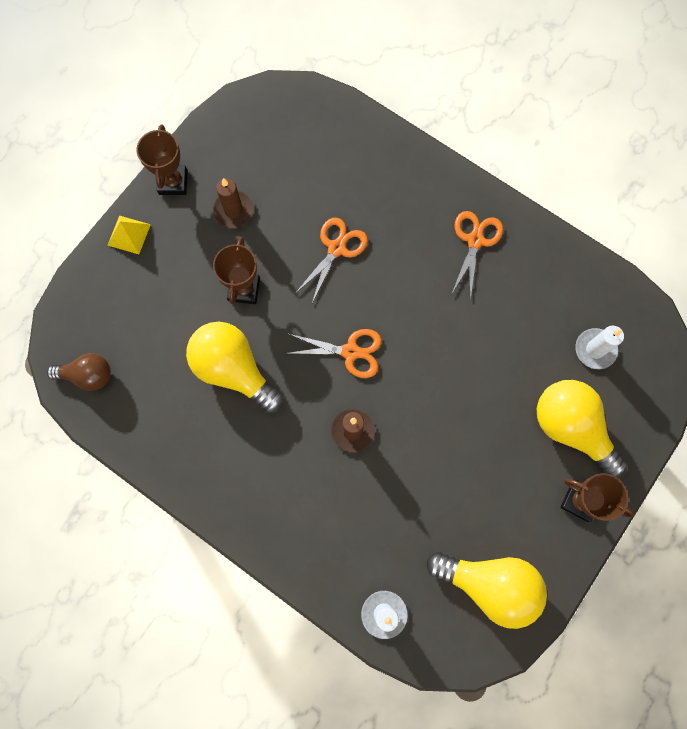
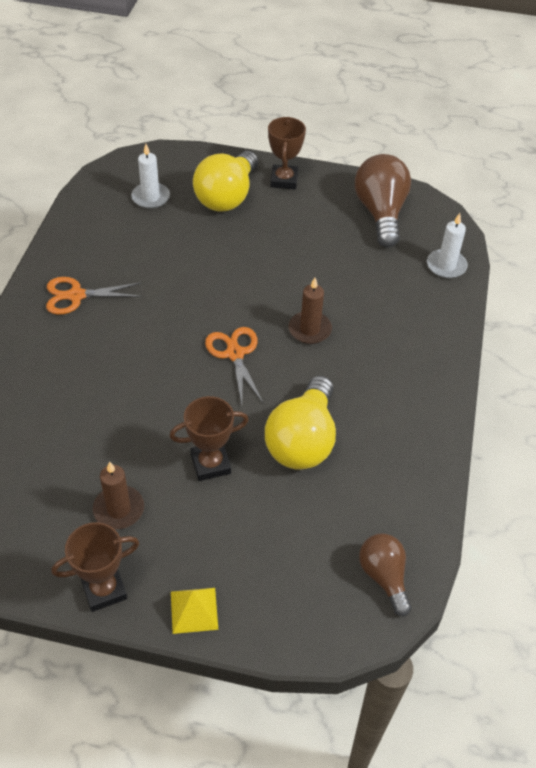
camera: 115 degrees left, 25 degrees down
(336, 248) = (128, 399): orange scissors -> none
(489, 584) = (380, 213): yellow light bulb -> brown light bulb

